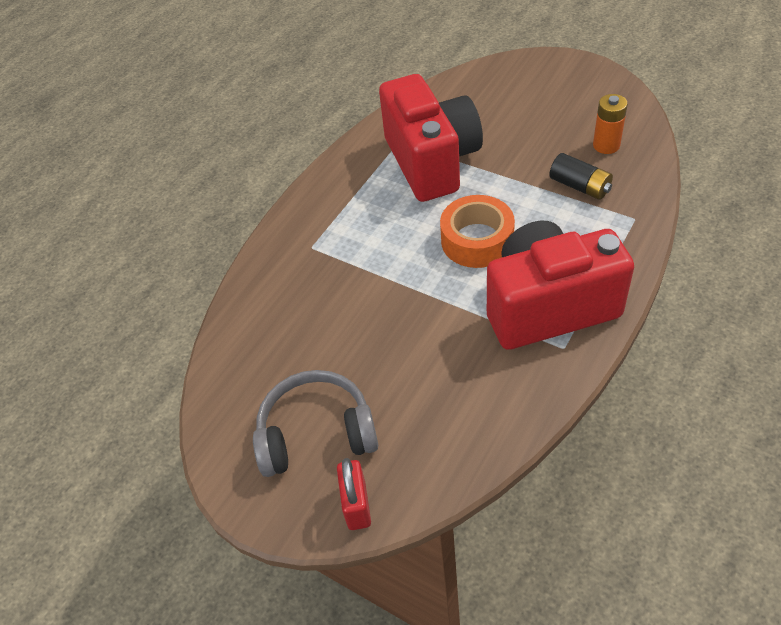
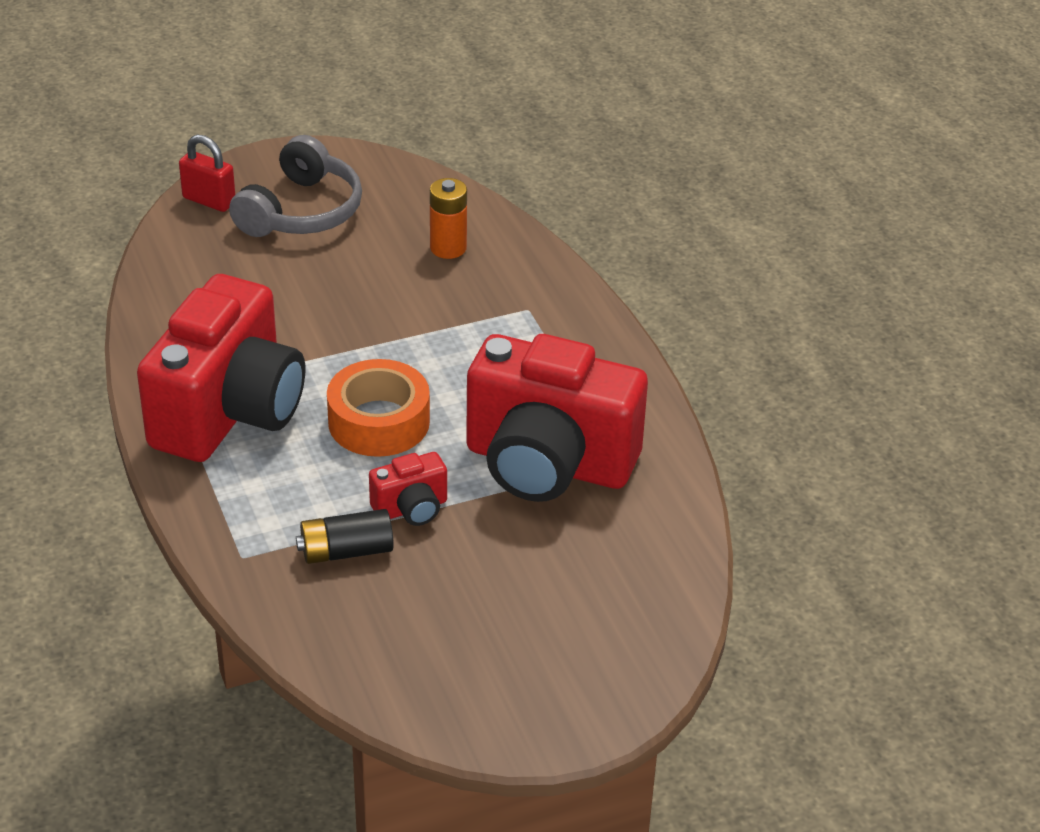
camera: 120 degrees right, 10 degrees down
(523, 185) = (411, 509): none -> red camera
(606, 145) = (379, 626): orange battery -> orange battery (448, 248)

